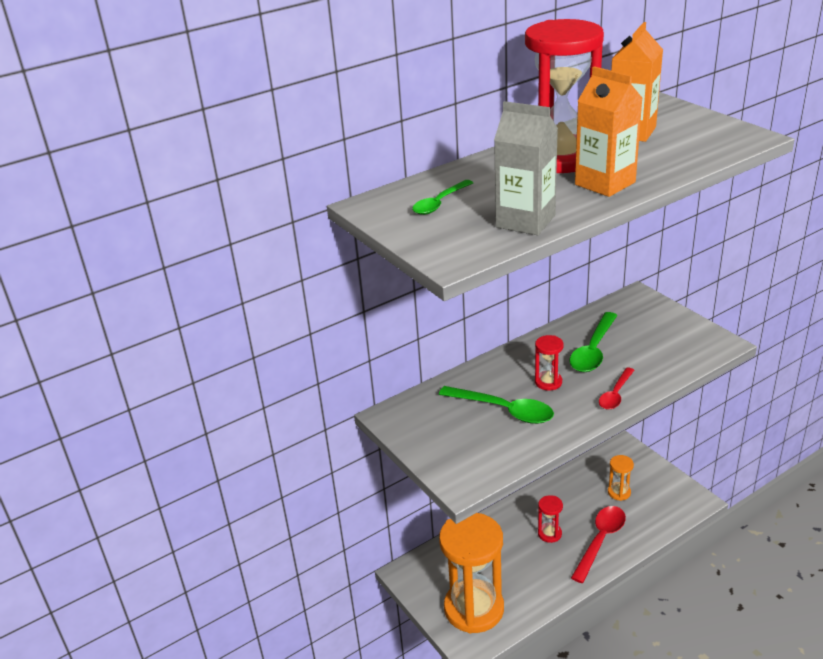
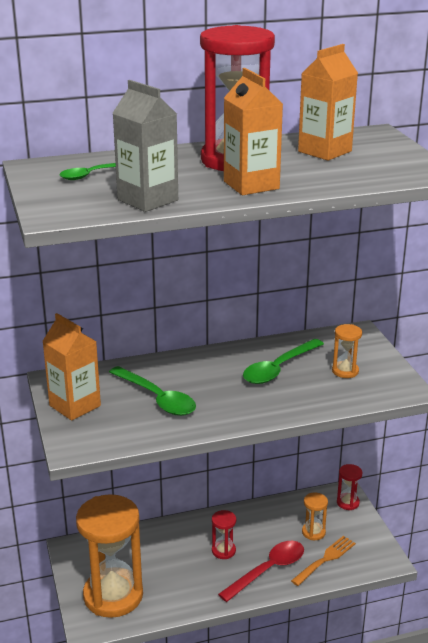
camera: 15 degrees right, 5 degrees down
(430, 438) = (75, 405): none -> orange carton
(548, 382) = (215, 385): red hourglass -> red hourglass (347, 502)
(615, 394) = (269, 409): red spoon -> none
(644, 515) = (325, 559): none -> orange fork
(654, 338) = (345, 371): none -> orange hourglass

